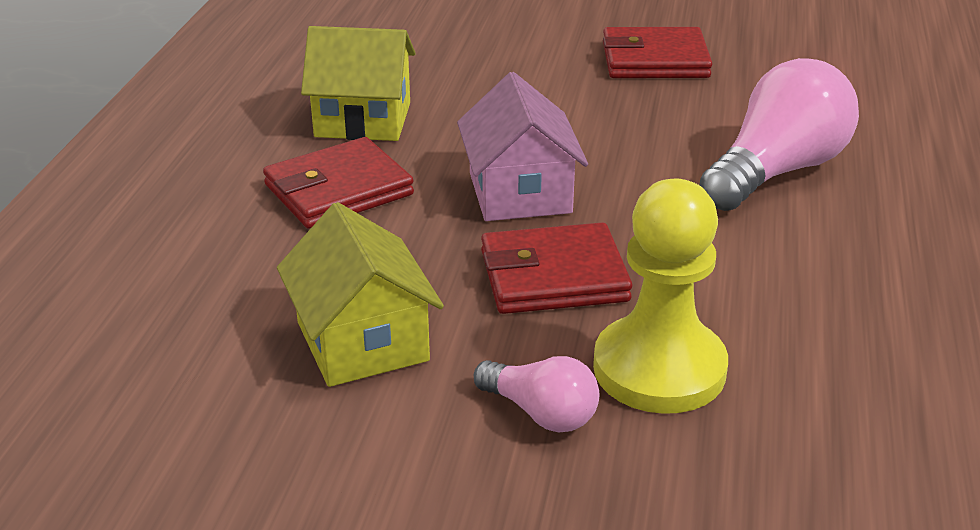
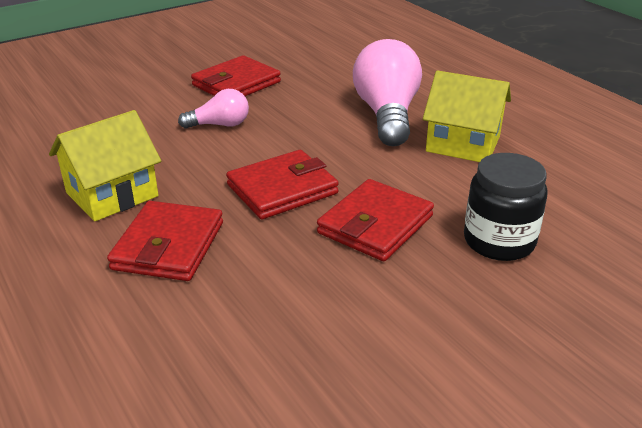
camera: 45 degrees left, 0 degrees up
(362, 341) = (338, 327): yellow house -> yellow house (463, 144)
(520, 193) = (282, 189): pink house -> red wallet
(541, 413) = (489, 301): pink light bulb -> pink light bulb (219, 125)
(659, 369) = (499, 241): yellow pawn -> black jar

